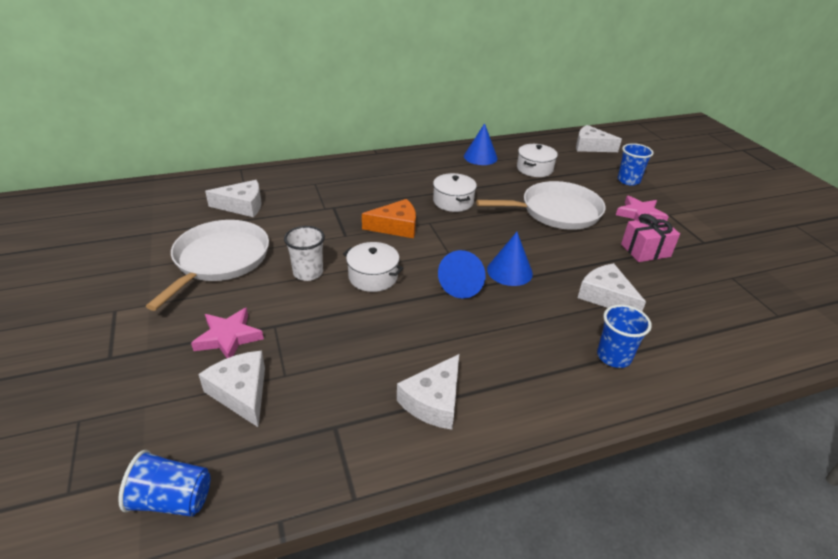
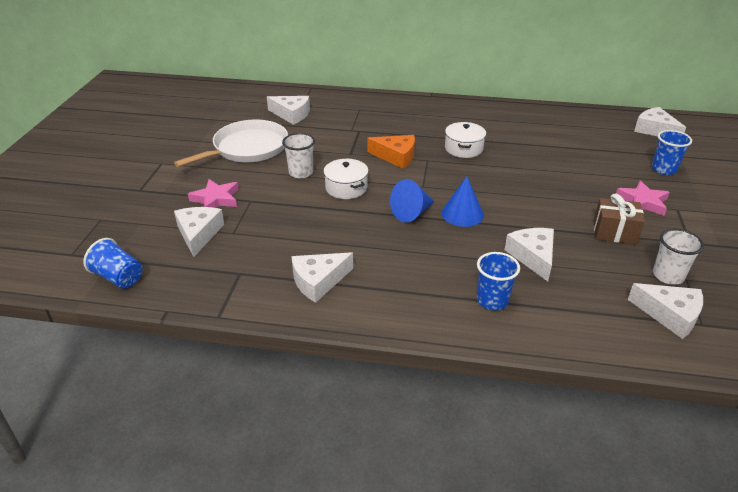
camera: 30 degrees right, 0 degrees up
(480, 157) = (525, 117): blue cone -> none
(534, 169) = (570, 138): white pot -> none
(556, 211) = (555, 178): white pan -> none
(645, 250) = (614, 232): pink gift -> brown gift
(717, 279) = (668, 276): none -> white cup
(751, 316) = (670, 315): none -> white cheese

